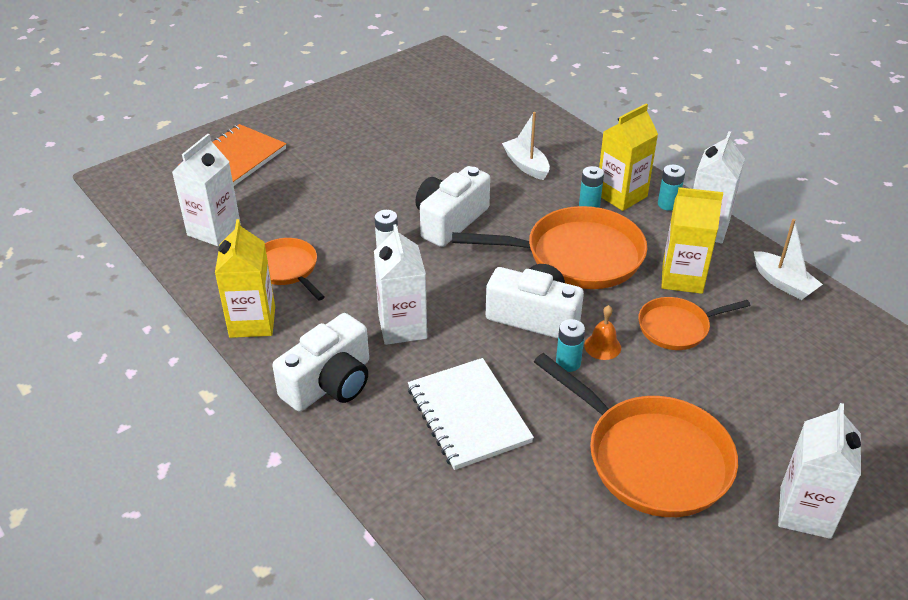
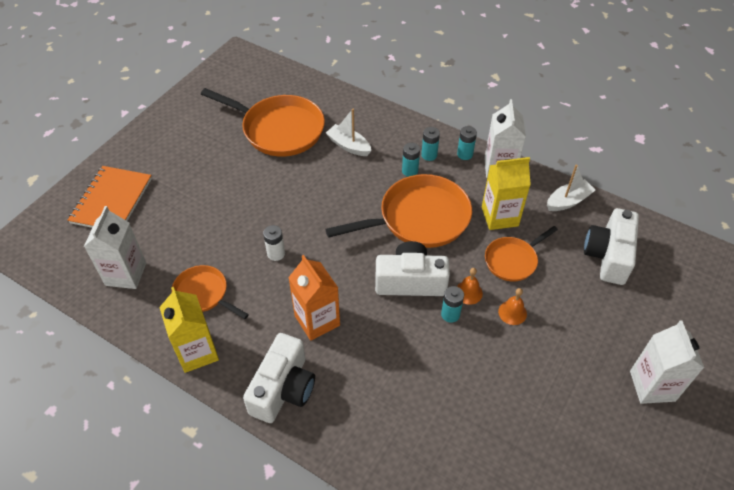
camera: 20 degrees left, 10 degrees up
(402, 327) = (317, 320): white carton -> orange carton
(450, 221) = (312, 212): white camera -> white camera (608, 256)
(468, 415) = (398, 383): white notebook -> none
(621, 195) = (429, 155): yellow carton -> turquoise battery
(649, 381) = (512, 312): none -> orange bell
(651, 458) = (538, 376): orange pan -> orange pan (279, 129)
(783, 283) = (568, 201): white boat -> white boat turned 60 degrees counterclockwise

